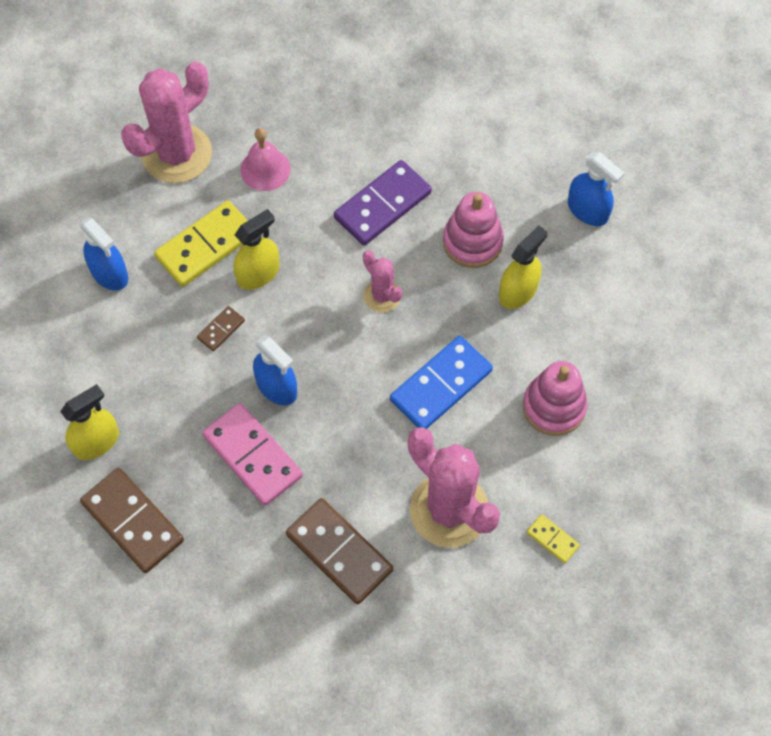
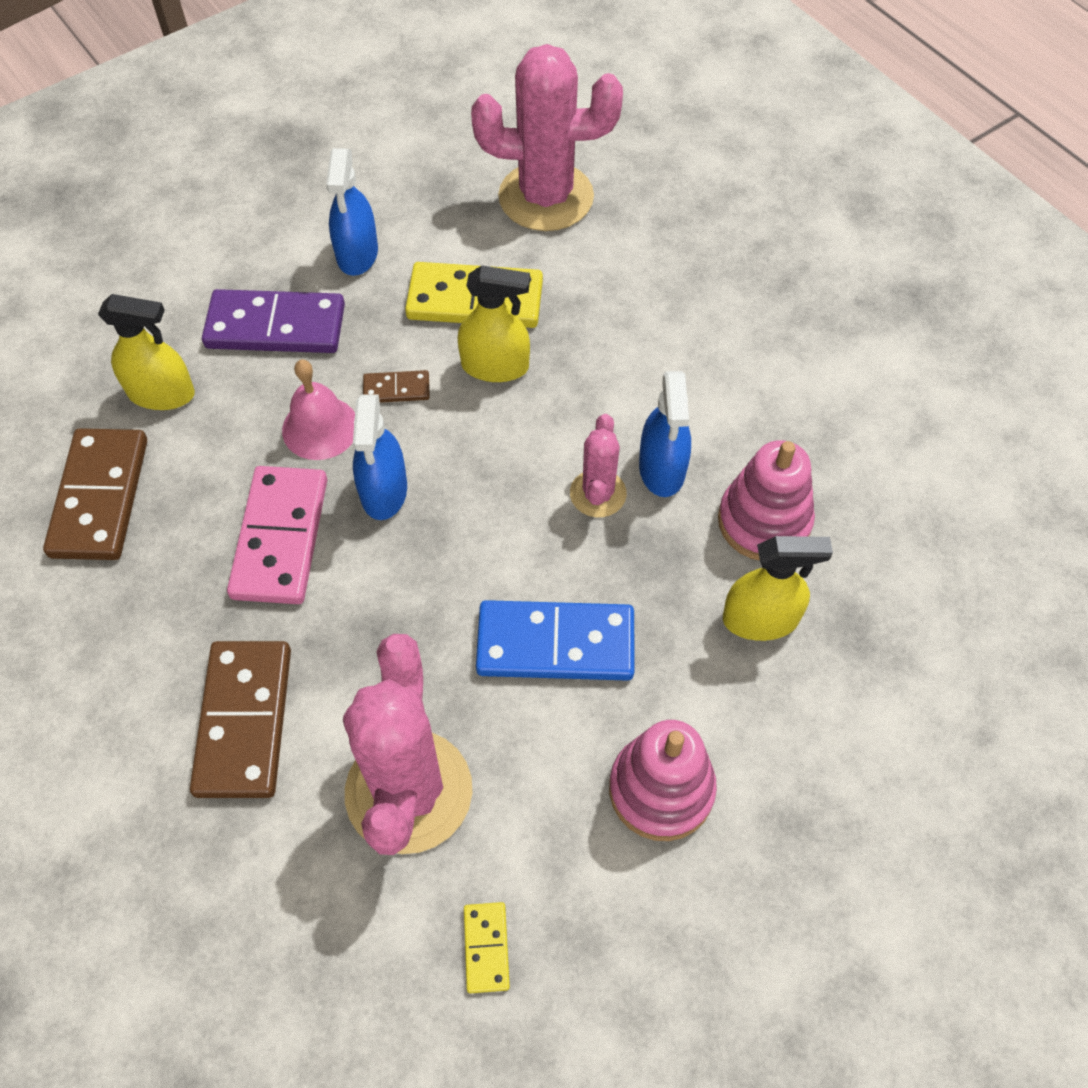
camera: 45 degrees right, 5 degrees down
(265, 169) = (617, 275): pink bell -> pink bell (320, 428)
(383, 205) = (702, 403): purple domino -> purple domino (275, 327)
(587, 210) = (947, 601): blue spray bottle -> blue spray bottle (662, 469)

